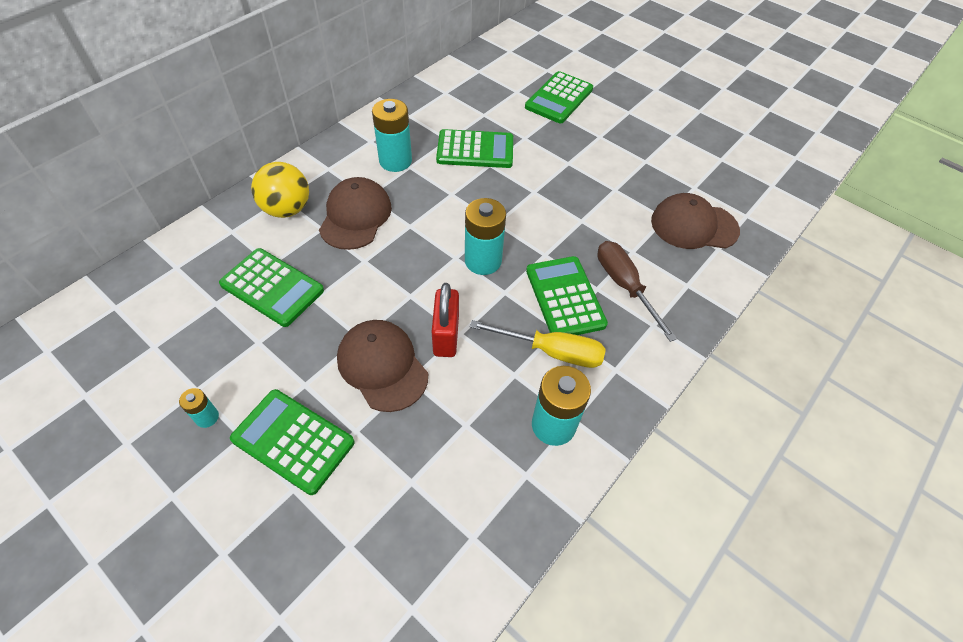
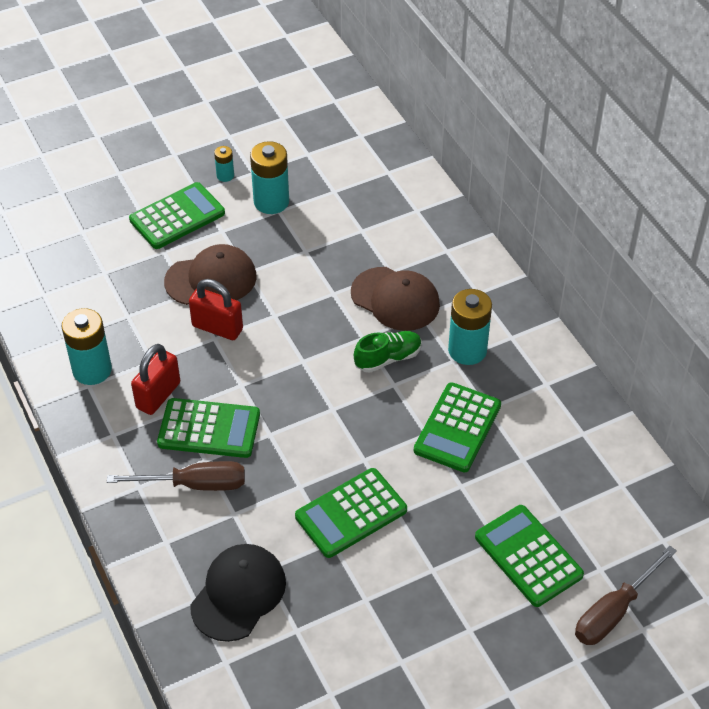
camera: 115 degrees right, 5 degrees down
(272, 287) = (333, 227): green calculator -> green calculator (351, 513)
(287, 209) = (429, 251): yellow ball -> none
(426, 204) = (388, 358): none -> green shoe
(483, 261) = (287, 380): turquoise battery -> turquoise battery (271, 202)
(551, 351) = (158, 395): yellow screwdriver -> red padlock
(572, 61) = (614, 611): none -> brown screwdriver
(694, 225) = (238, 594): brown cap -> black cap

